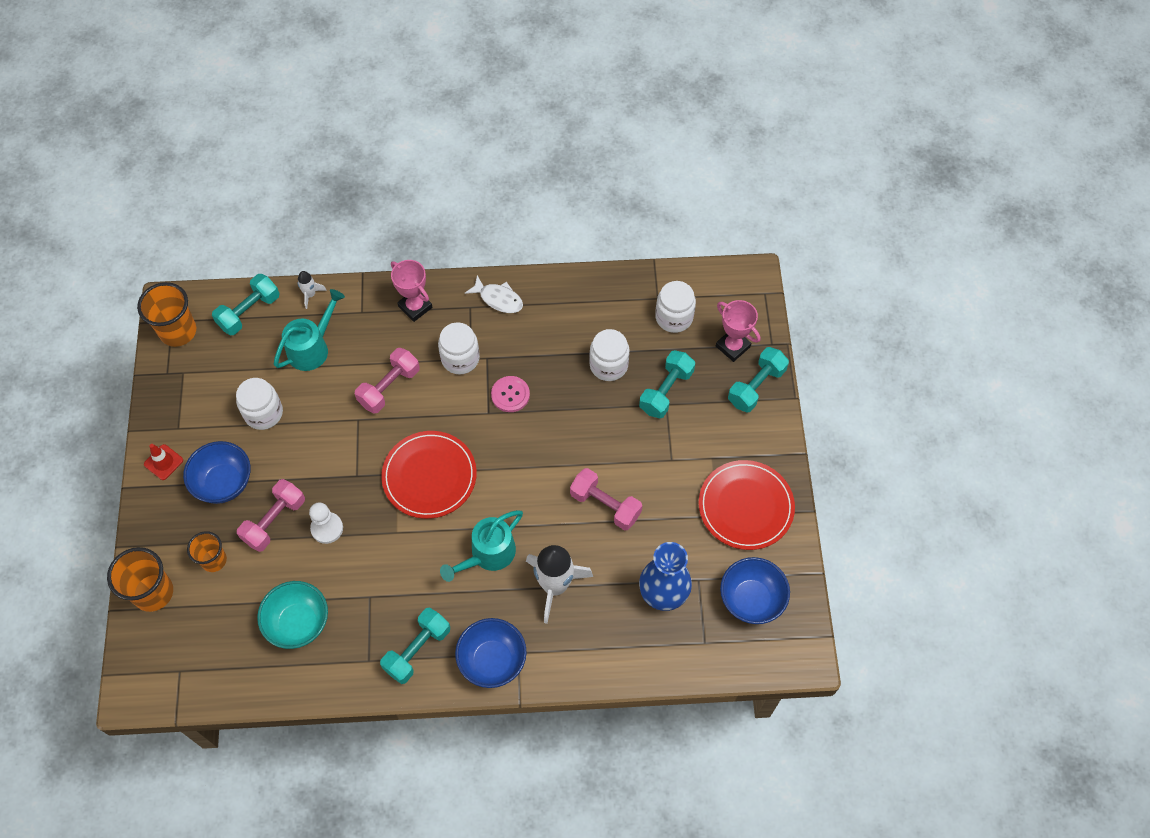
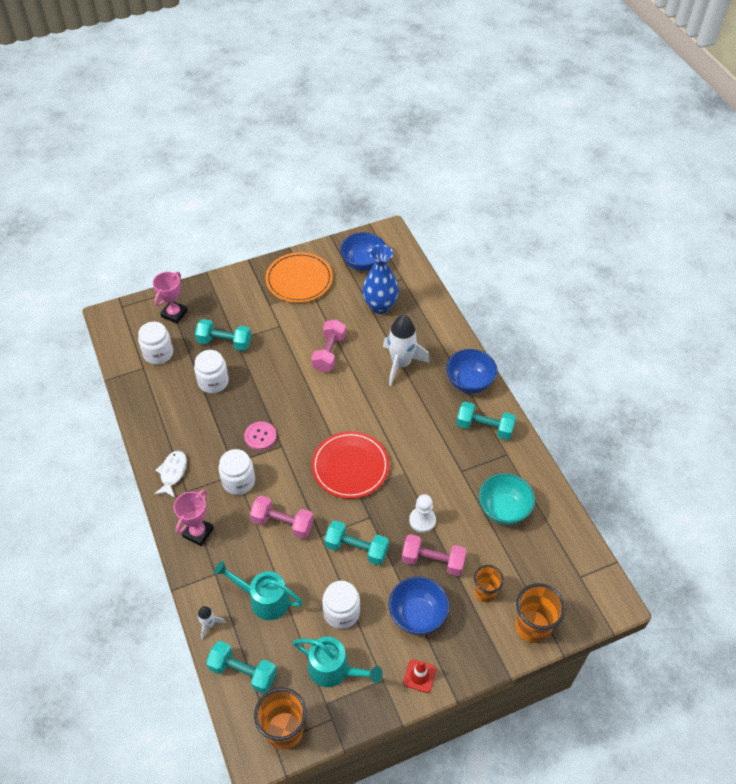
camera: 110 degrees left, 10 degrees down
(487, 555) = (396, 409): turquoise watering can -> turquoise watering can (335, 670)
(745, 506) = (299, 279): red plate -> orange plate
(756, 386) = (204, 294): turquoise dumbbell -> turquoise dumbbell (356, 549)

